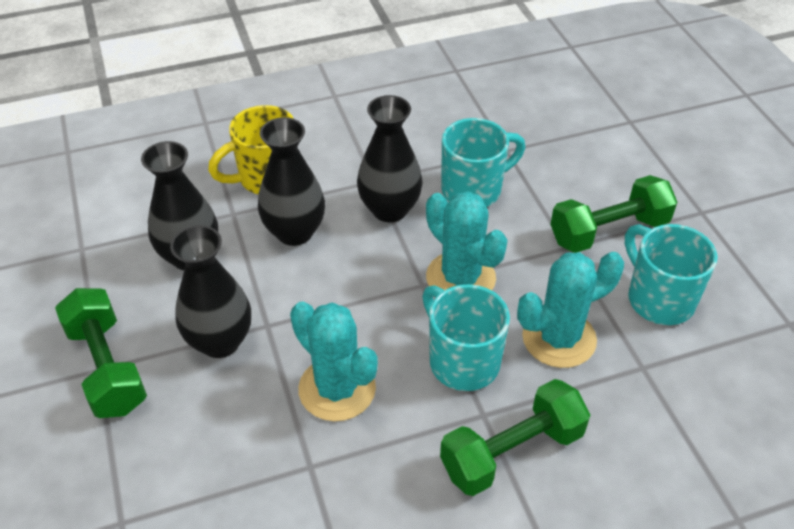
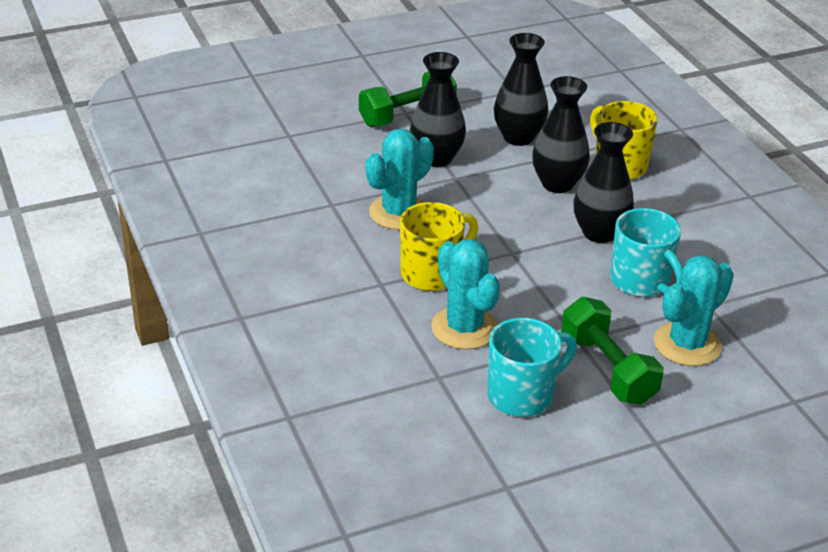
camera: 85 degrees right, 10 degrees down
(460, 278) = (524, 273): turquoise cactus -> turquoise cactus (687, 344)
(462, 361) = (433, 273): turquoise mug -> yellow mug
(512, 452) = (347, 297): green dumbbell -> none

